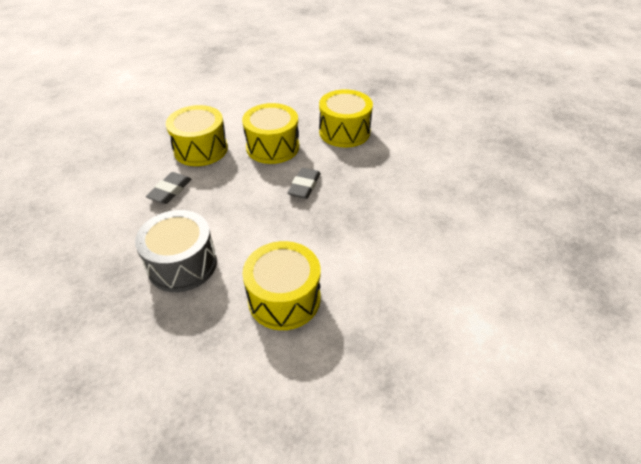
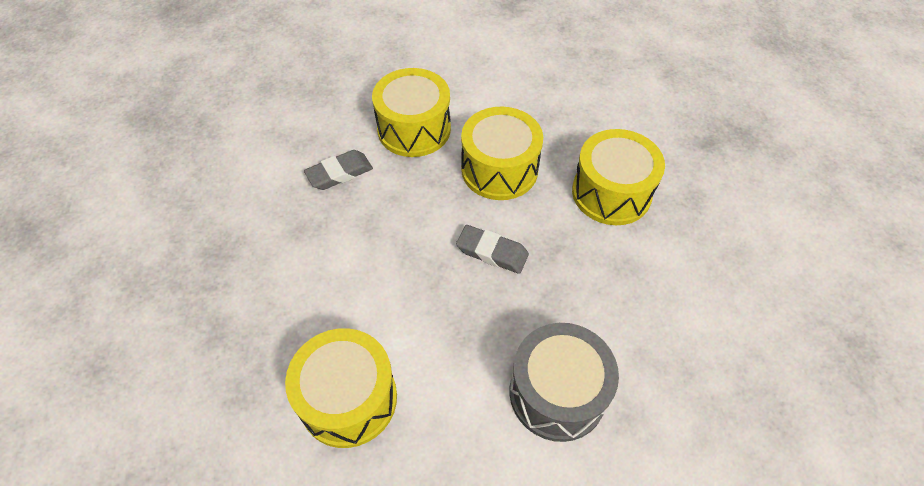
camera: 35 degrees right, 10 degrees up
(182, 264) = (282, 283): grey drum -> grey drum (557, 393)
(304, 186) = (492, 252): grey eraser -> grey eraser turned 60 degrees clockwise

